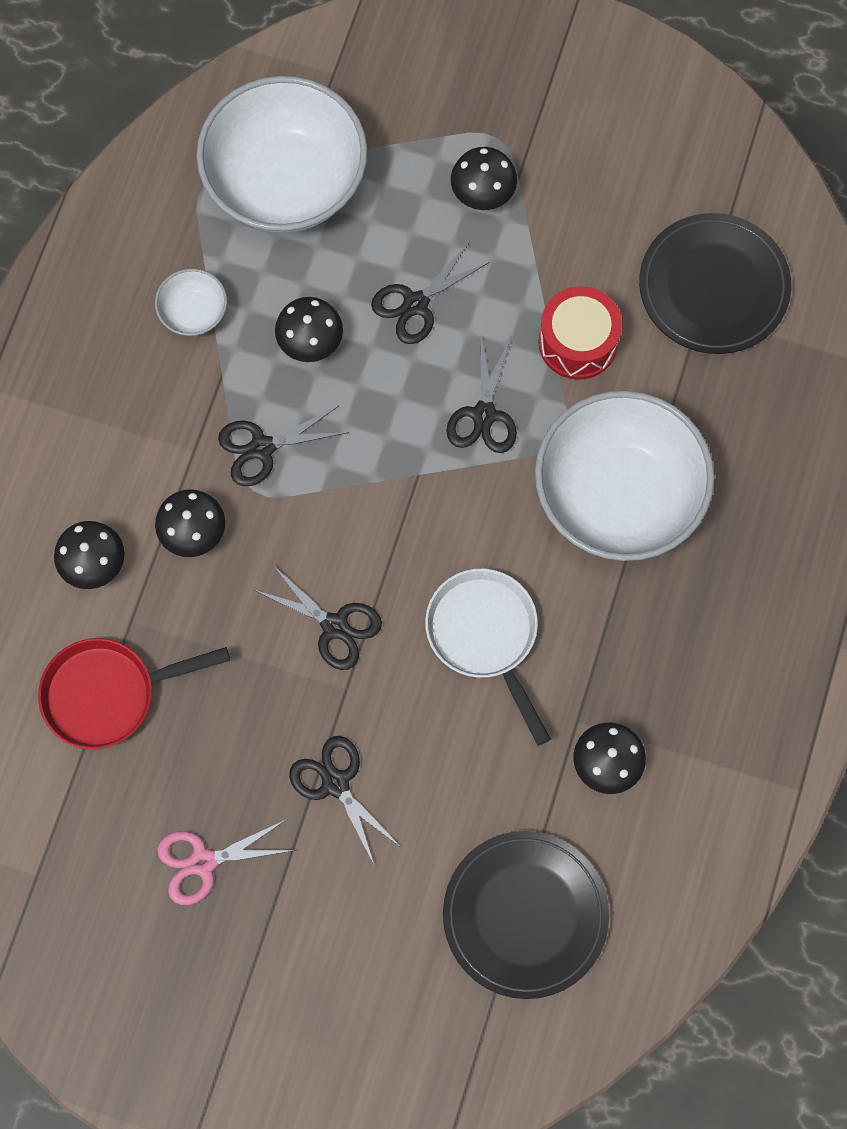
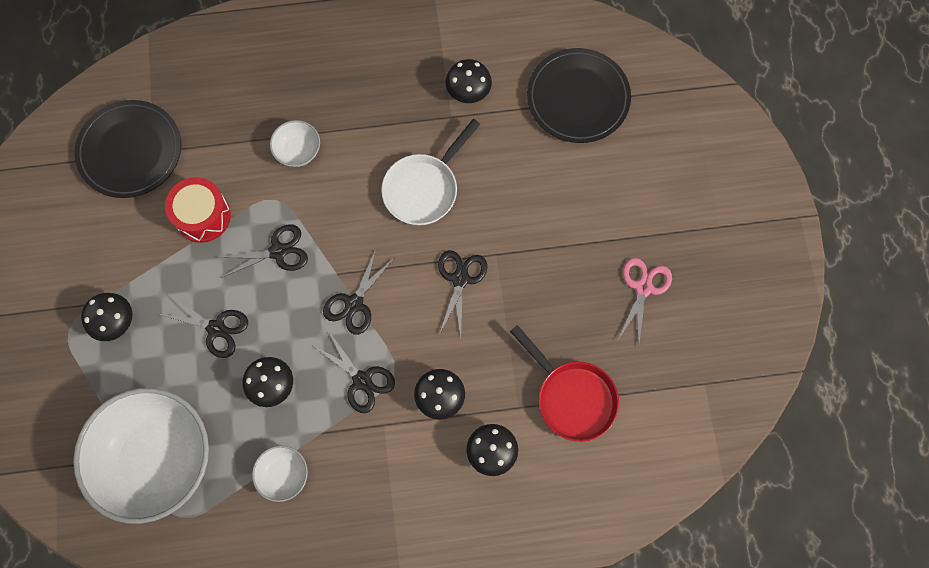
camera: 115 degrees left, 0 degrees up
(203, 862) = (643, 288): pink scissors -> pink scissors turned 120 degrees counterclockwise
(336, 783) = (557, 234): black scissors -> black scissors (354, 303)
(618, 495) = (298, 151): white bowl -> white bowl, size x0.42

